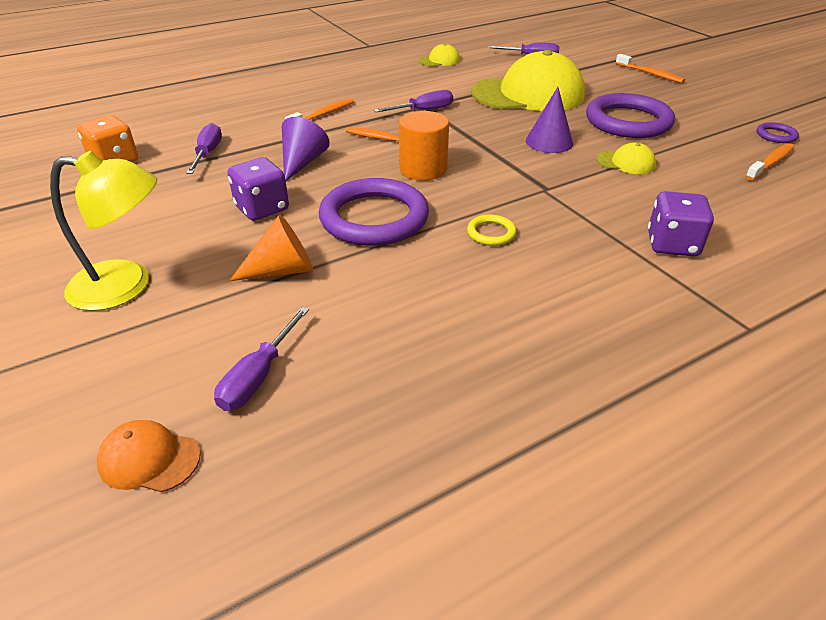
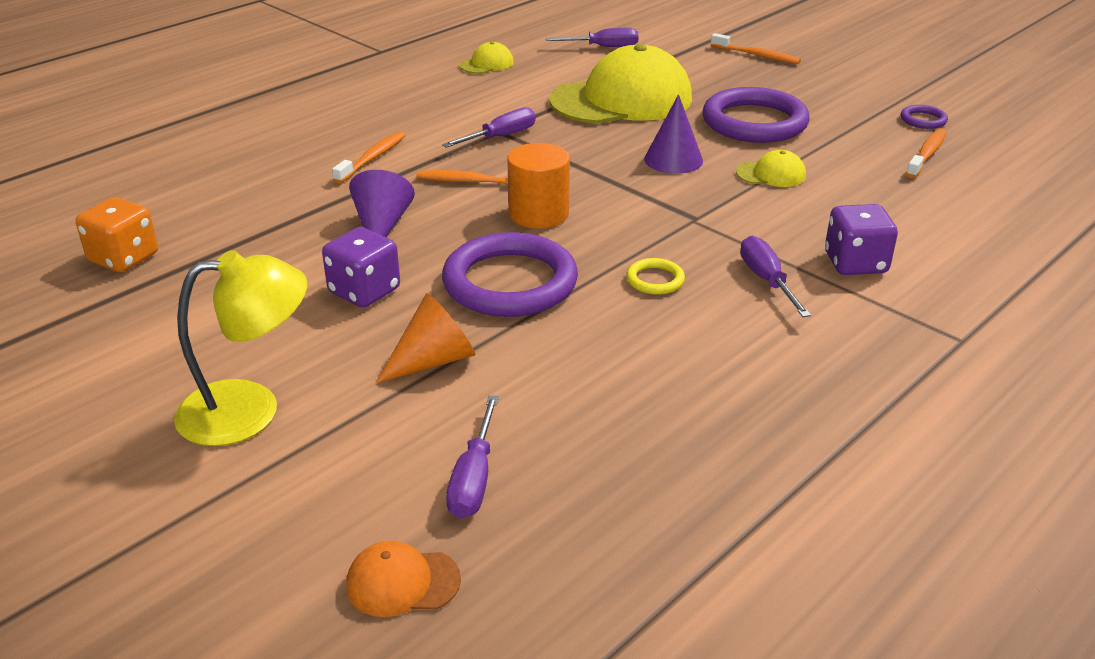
camera: 15 degrees left, 5 degrees down
(208, 153) = (248, 230): purple screwdriver -> purple screwdriver (766, 280)

